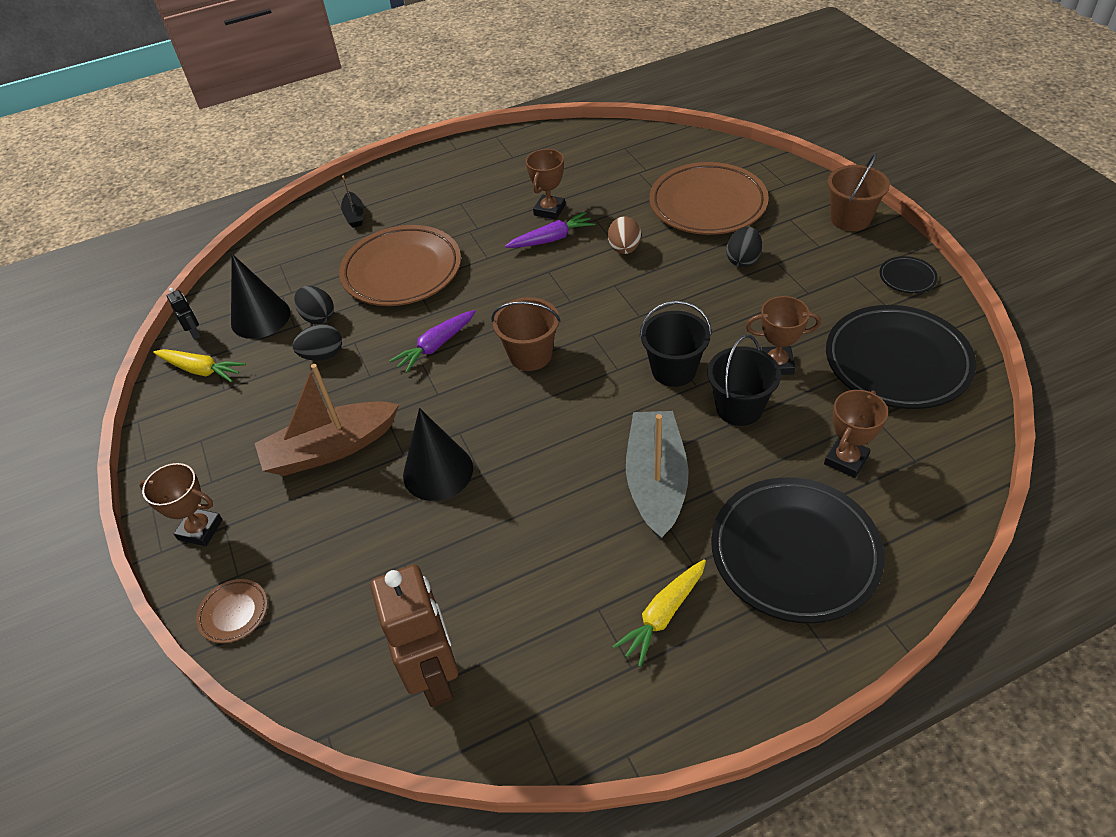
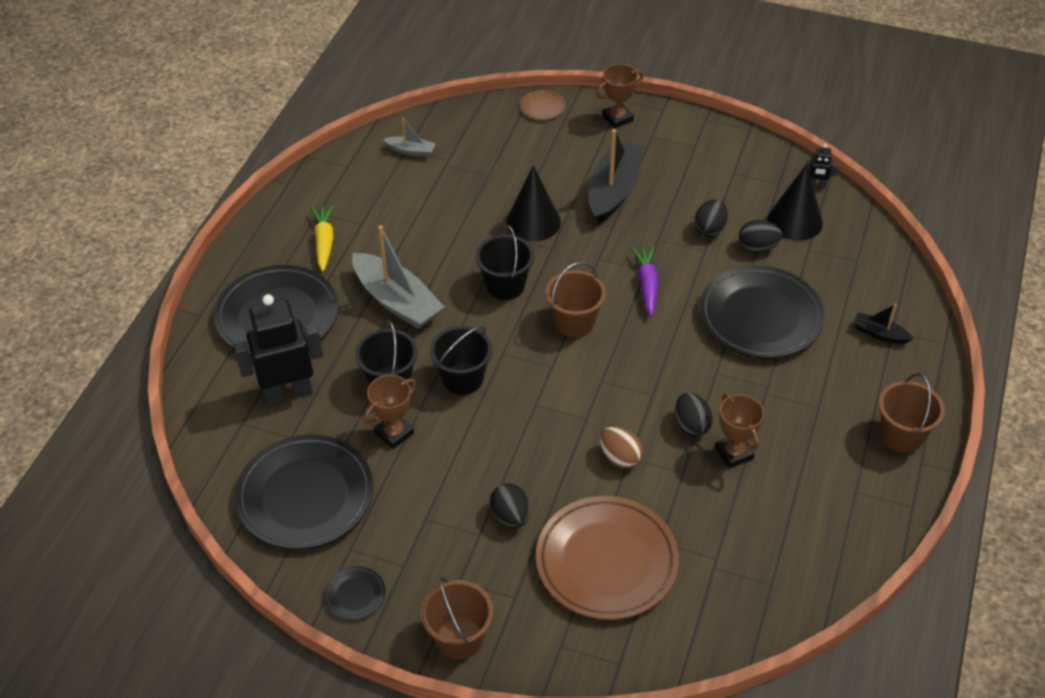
camera: 130 degrees right, 0 degrees up
(201, 370) = (768, 171): yellow carrot -> none
(330, 449) = (613, 191): brown boat -> black boat
(402, 271) = (760, 317): brown plate -> black plate
(435, 675) = (411, 151): brown robot -> grey boat
(442, 164) = (901, 435): none -> brown bucket
(543, 425) = (505, 285): none -> black bucket
(551, 239) = (691, 425): purple carrot -> black egg
(846, 460) = (288, 393): brown trophy -> black robot

